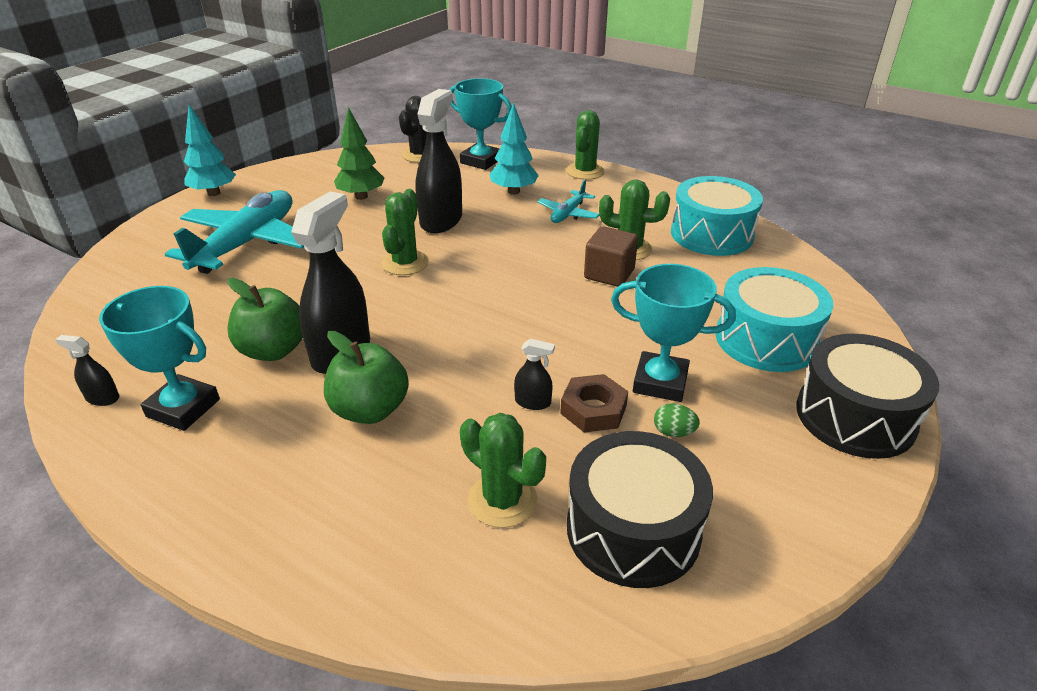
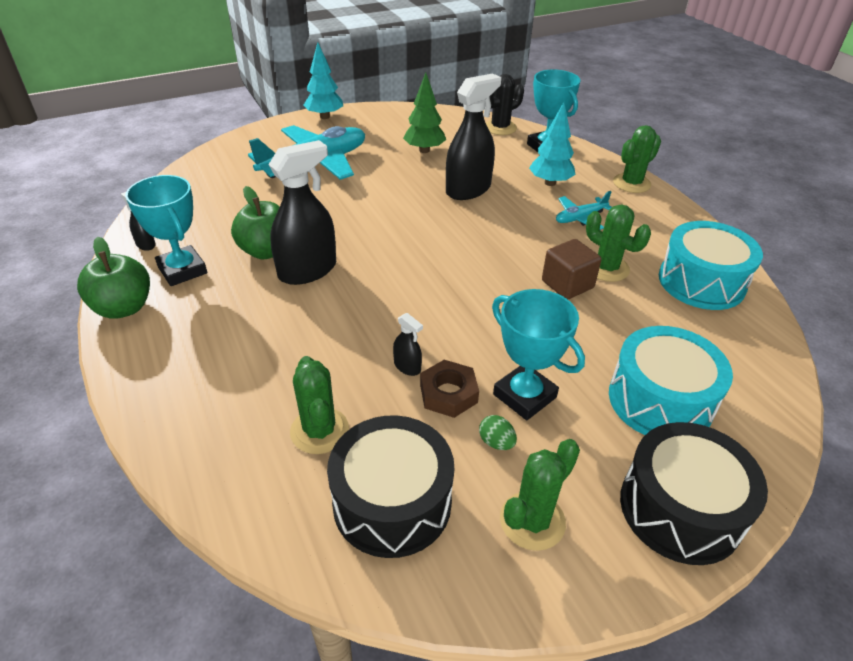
camera: 30 degrees right, 5 degrees up
(370, 410) = (290, 321): green apple -> green apple (123, 308)
(405, 263) = (410, 216): green cactus -> green cactus (532, 521)

